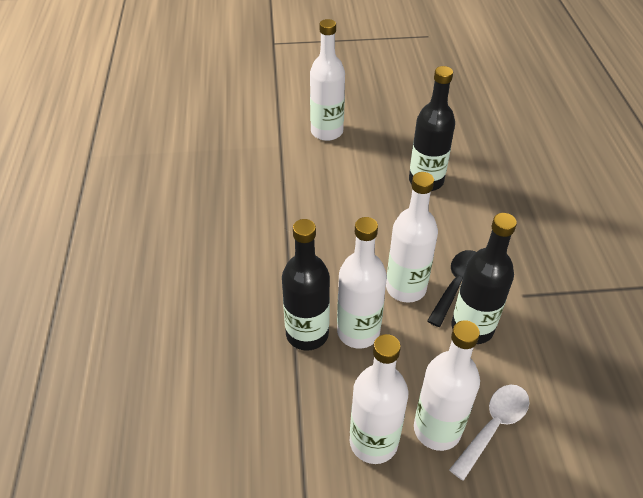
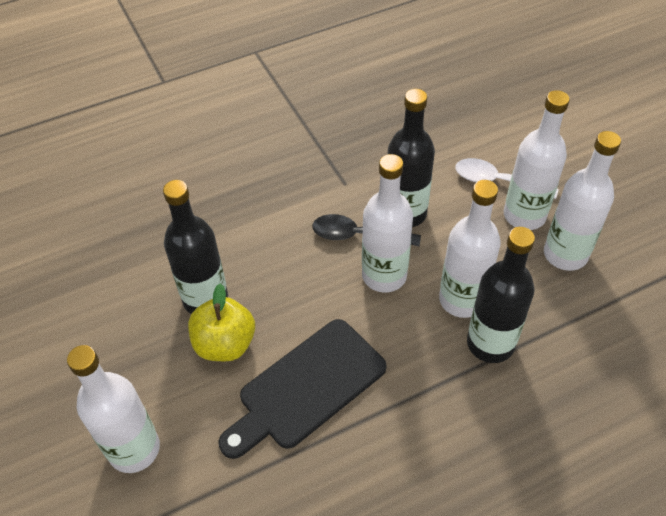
camera: 110 degrees left, 5 degrees up
(327, 214) = (307, 387): none -> black cutting board
(382, 183) = (225, 344): none -> yellow apple

